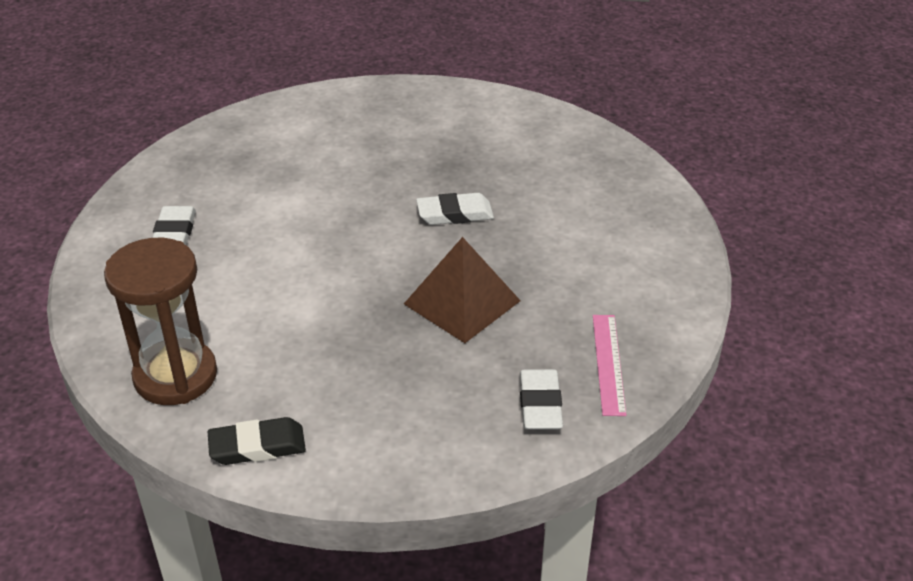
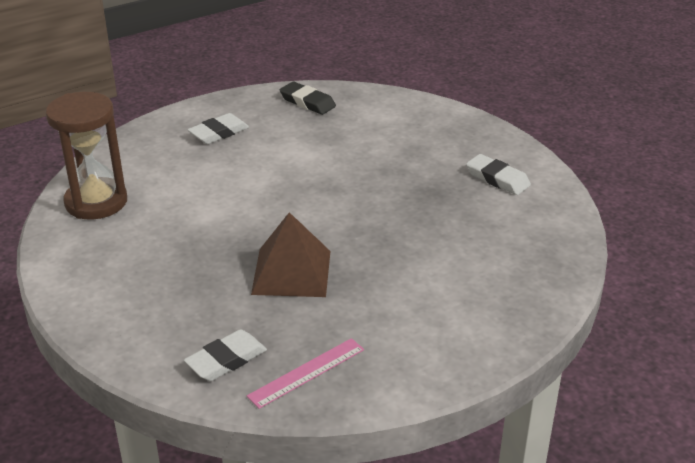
camera: 50 degrees right, 5 degrees down
(257, 446) = (67, 263): black eraser -> black eraser (307, 102)
(455, 214) = (382, 221): white eraser -> white eraser (497, 179)

